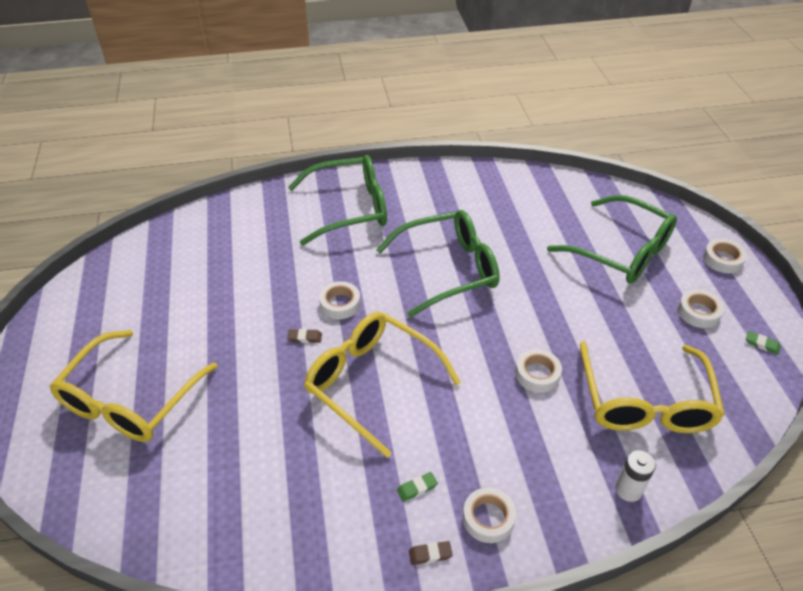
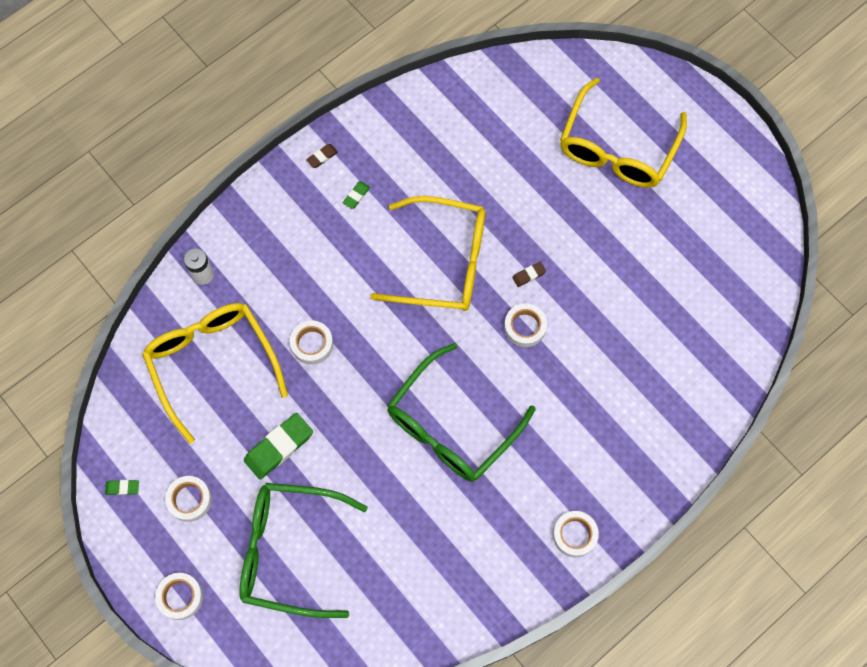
camera: 150 degrees right, 25 degrees up
(130, 400) = (617, 148): yellow glasses -> yellow glasses turned 150 degrees counterclockwise
(350, 208) = (604, 458): green glasses -> none
(488, 518) = (295, 201): white tape -> white tape (574, 535)
(603, 314) = (279, 447): none -> green eraser

